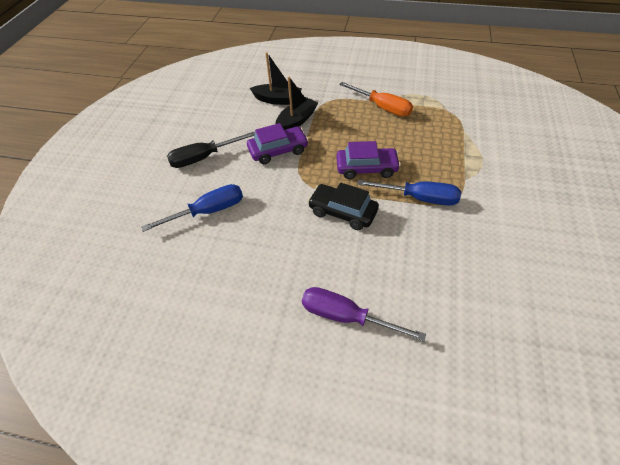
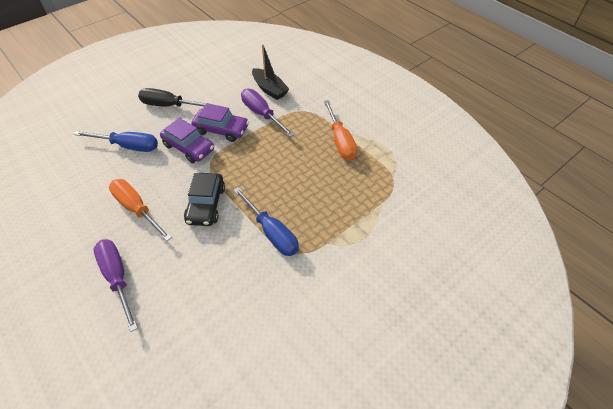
camera: 35 degrees right, 0 degrees up
(287, 254) = (136, 209): none -> orange screwdriver
(296, 121) = (261, 114): black boat -> purple screwdriver
(342, 212) = (206, 205): black car -> black car turned 150 degrees counterclockwise
(366, 168) = (264, 183): purple car -> purple car (189, 147)

